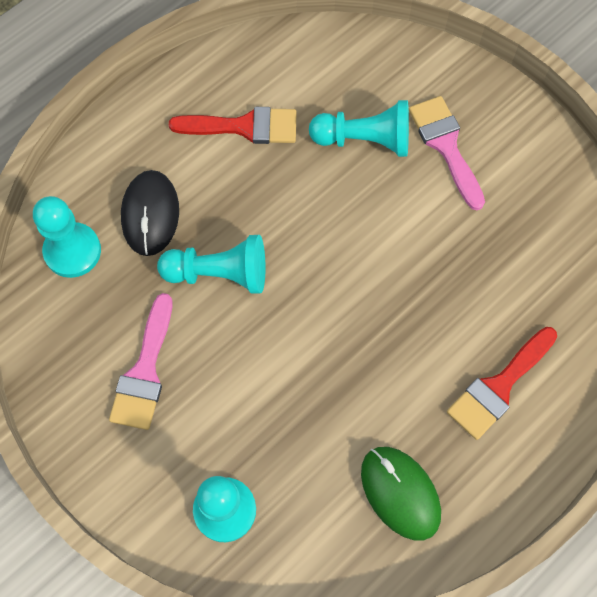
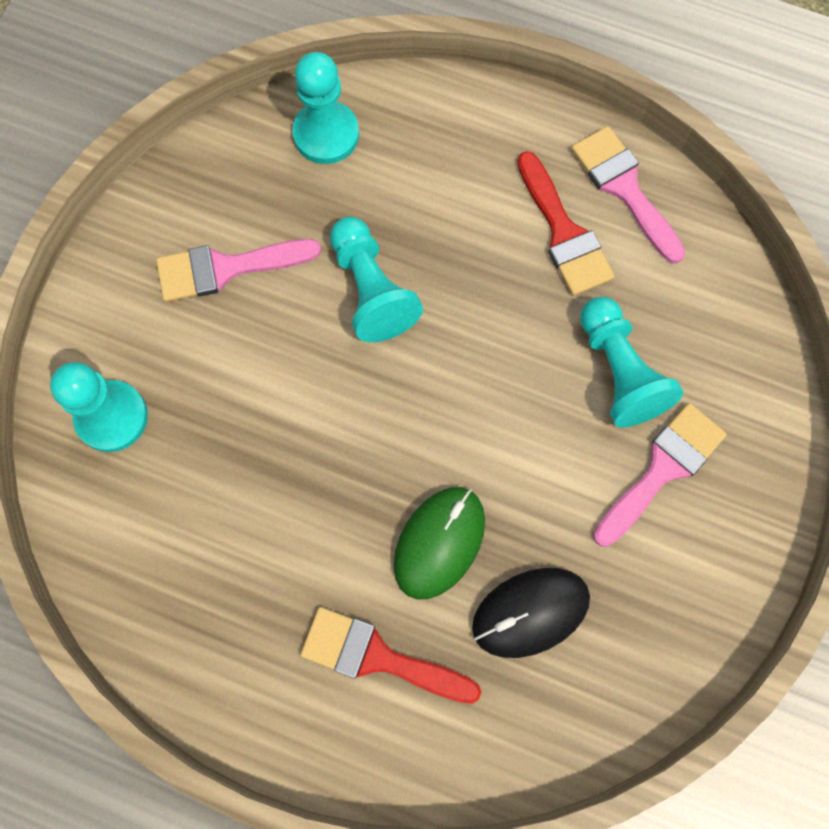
camera: 65 degrees right, 5 degrees up
(150, 214) = (406, 188): black mouse -> black mouse (530, 612)
(231, 74) = (624, 188): none -> pink brush
(400, 493) = (204, 594): green mouse -> green mouse (439, 542)

